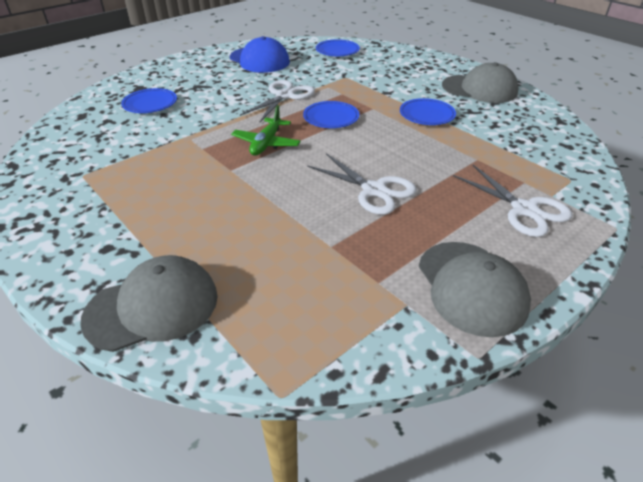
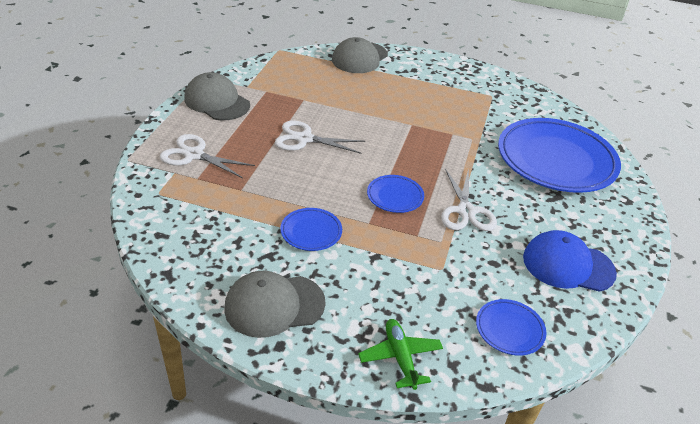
camera: 145 degrees right, 0 degrees up
(150, 104) = (556, 160): blue plate -> blue plate, size x2.29
(266, 143) = (415, 152): green plane -> green plane (400, 357)

